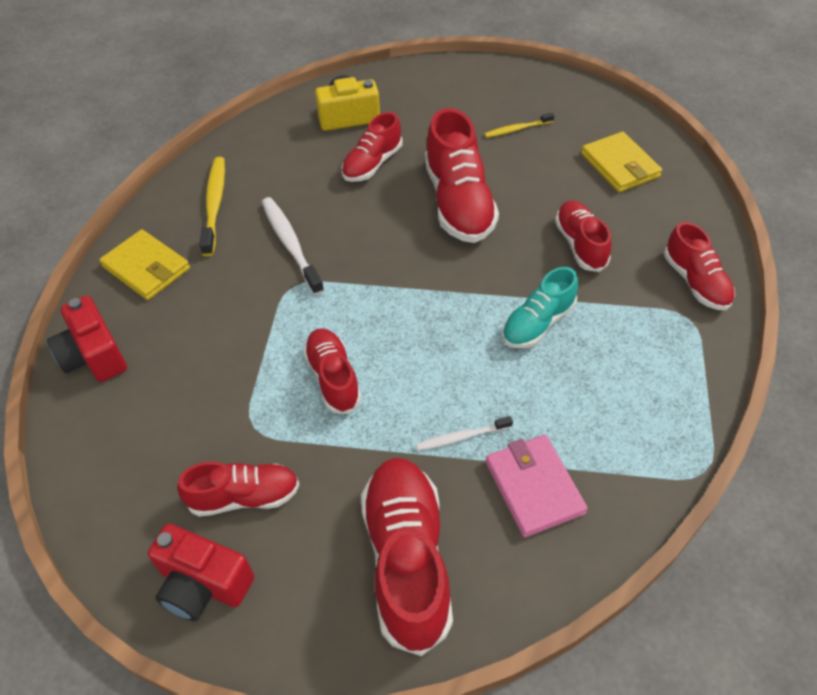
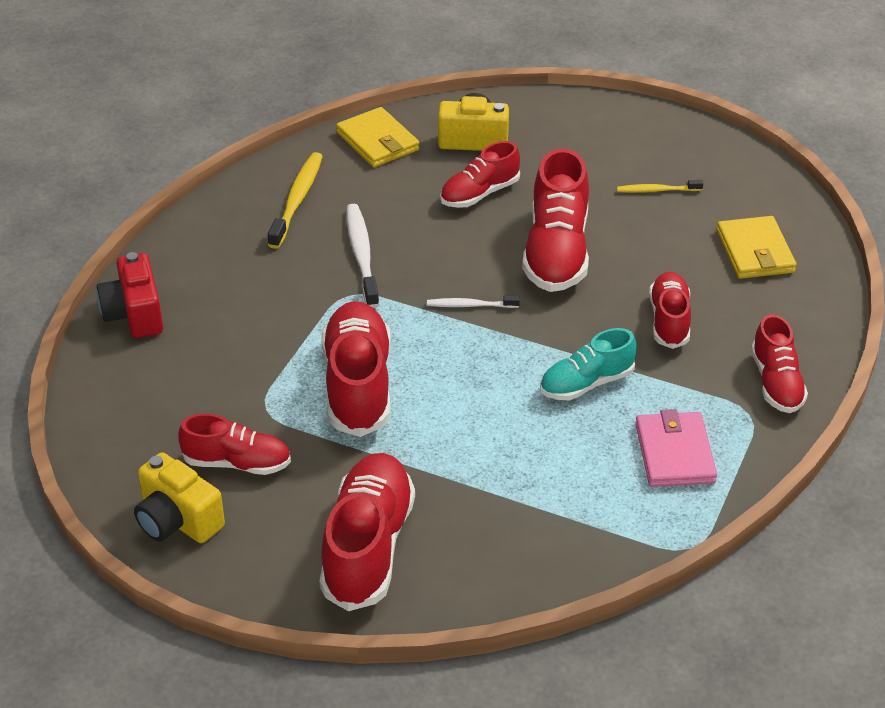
camera: 15 degrees right, 10 degrees down
(146, 268) = (208, 246): yellow wallet -> yellow wallet (377, 141)
(203, 584) = (177, 520): red camera -> yellow camera
(333, 378) = (358, 385): red shoe -> red shoe, size x1.64
(461, 437) = (462, 463): white toothbrush -> white toothbrush (470, 305)
(534, 487) = (514, 520): pink wallet -> pink wallet (675, 453)

